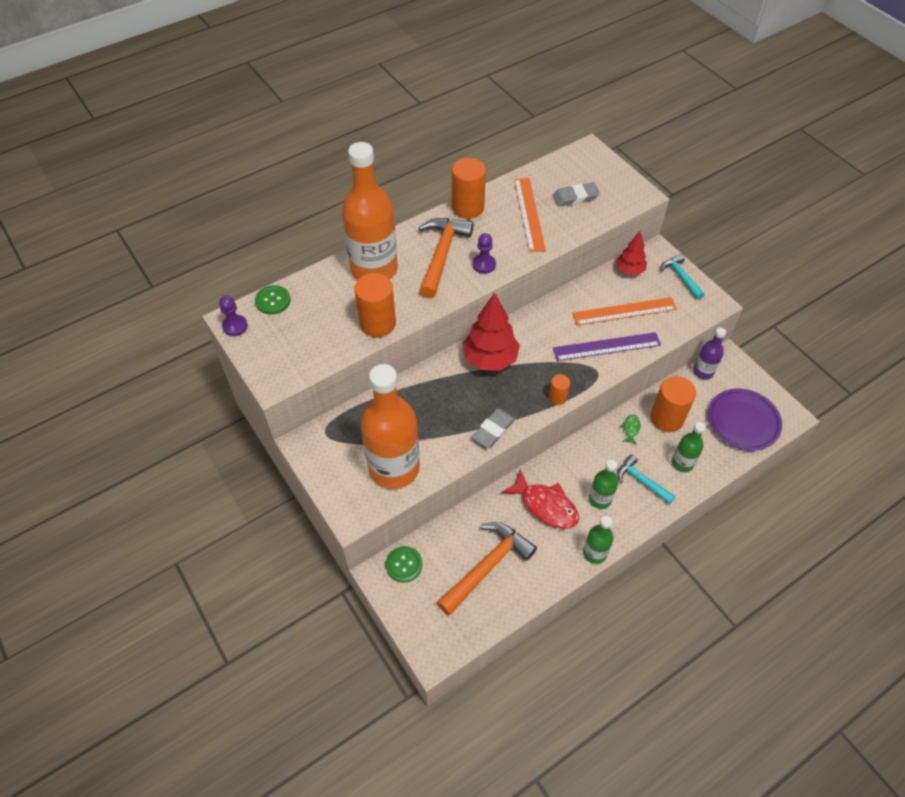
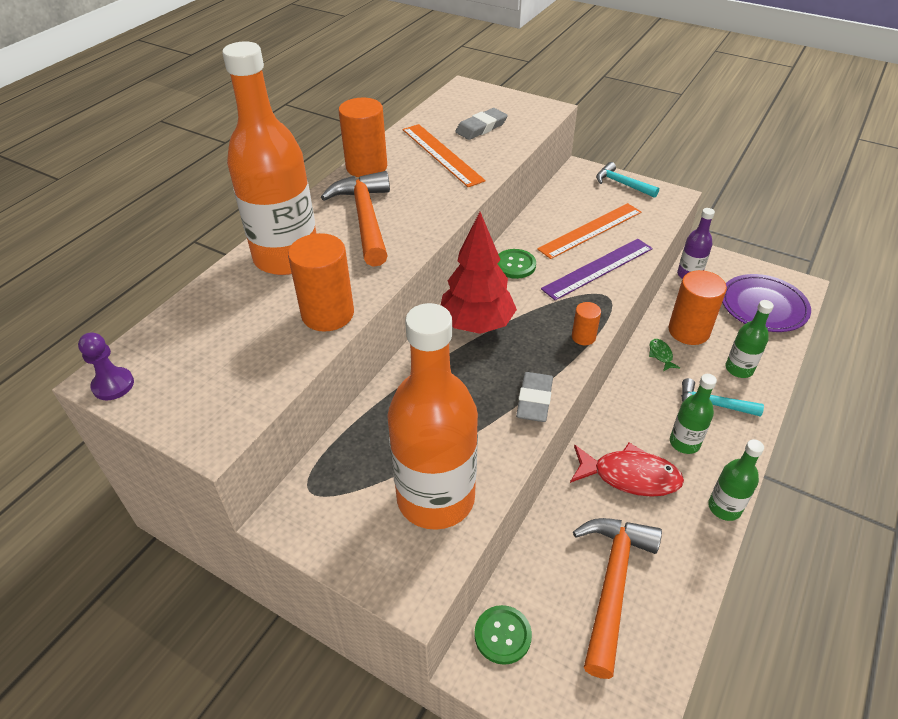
camera: 25 degrees left, 10 degrees down
(273, 301) = (159, 335): green button -> green button (515, 265)
(484, 265) = (423, 213): purple pawn -> none
(629, 270) = (567, 193): red tree -> none

